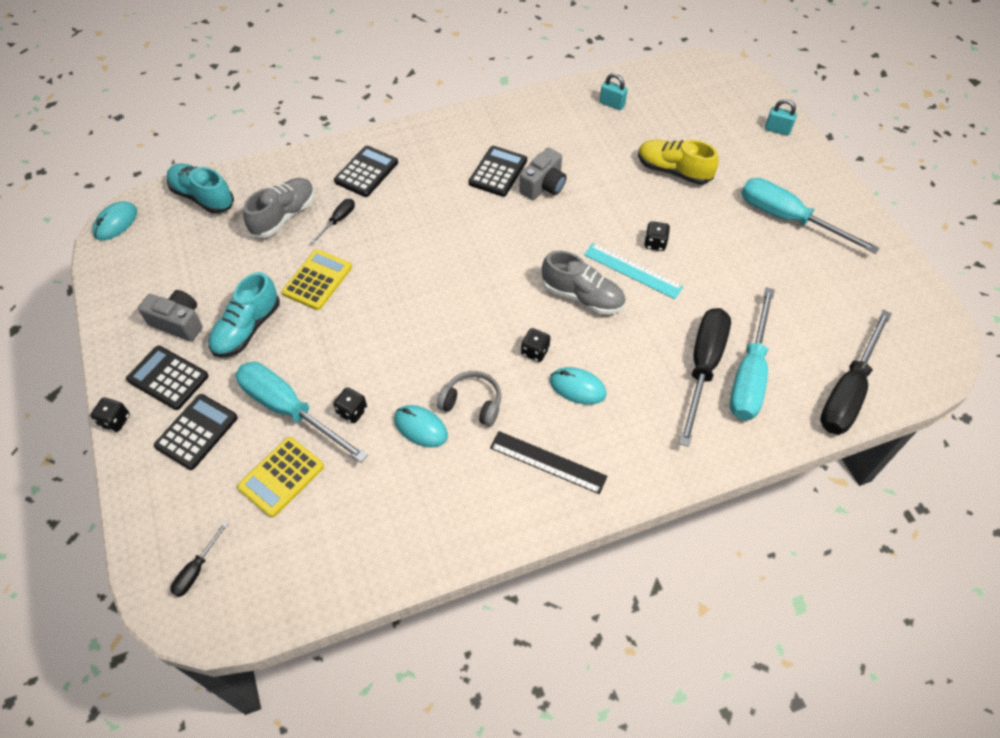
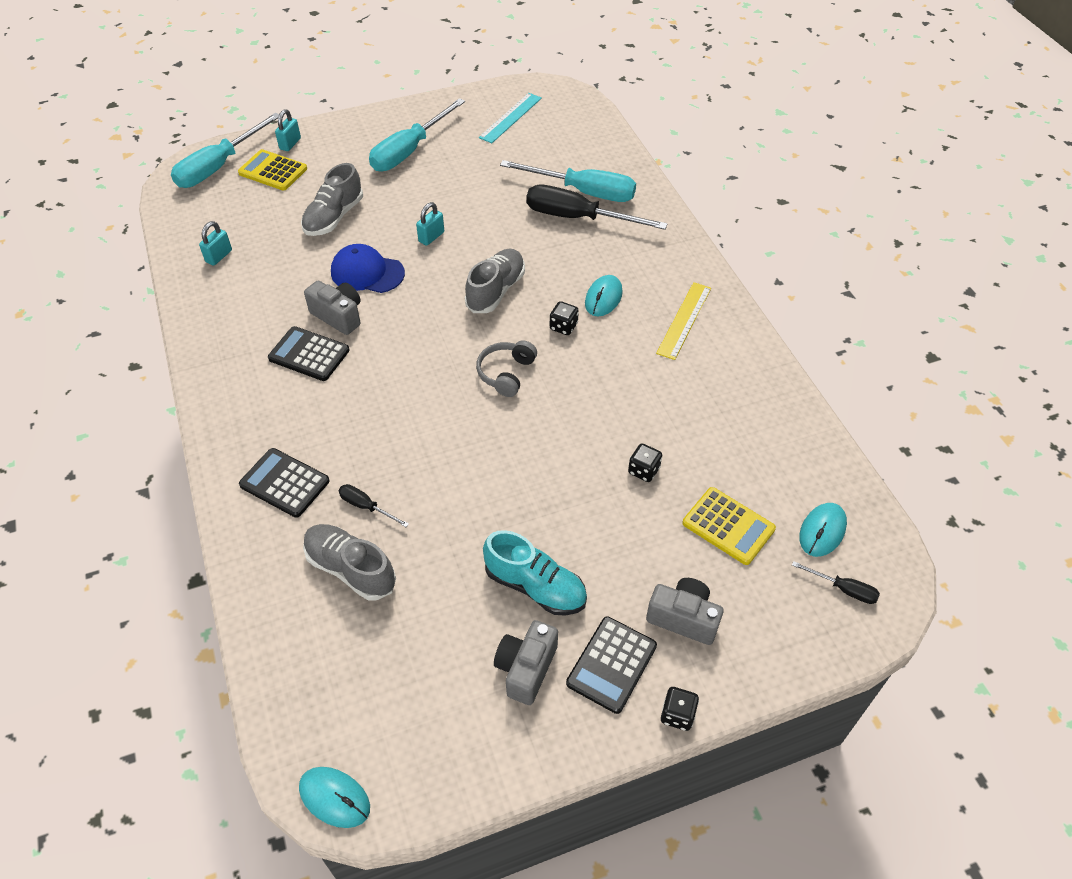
camera: 90 degrees left, 5 degrees down
(196, 432) = (683, 618): black calculator -> grey camera
(203, 197) = (298, 679): turquoise shoe -> none
(289, 409) = (646, 528): turquoise screwdriver -> turquoise screwdriver (219, 166)
(317, 280) = (462, 520): yellow calculator -> yellow calculator (273, 171)
(420, 427) = (657, 412): turquoise mouse -> turquoise mouse (822, 531)
(472, 403) = (626, 373): grey headphones -> grey headphones (506, 373)
(548, 462) = (684, 320): black ruler -> yellow ruler
(599, 200) = (367, 273): none -> blue cap
(632, 270) = (465, 254): turquoise ruler -> turquoise ruler (510, 118)
(655, 243) = (431, 237): black dice -> turquoise padlock
(673, 171) = (334, 217): yellow shoe -> grey shoe
(847, 391) = (597, 142): black screwdriver -> none

